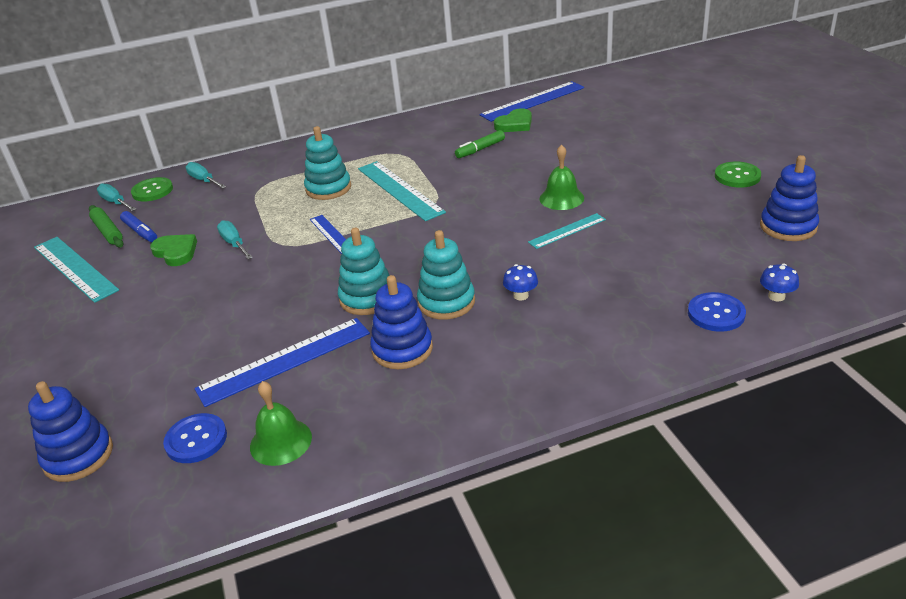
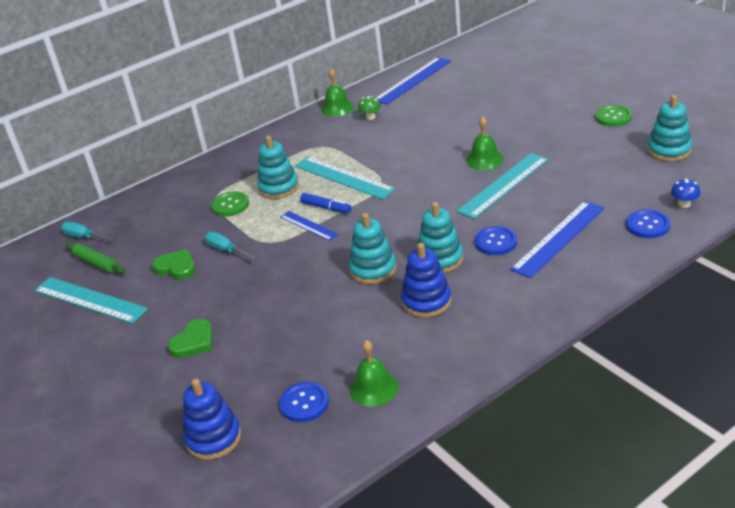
camera: 15 degrees left, 0 degrees up
(140, 232) = (128, 257): blue marker -> blue marker (326, 208)
(152, 191) = (112, 220): green button -> green button (230, 205)
(204, 180) = (156, 202): turquoise screwdriver -> none
(284, 360) = (336, 331): blue ruler -> blue ruler (558, 238)
(438, 117) = (337, 108): none -> green bell
(466, 132) = (370, 117): none -> green mushroom
(480, 149) = (392, 130): green marker -> none
(515, 124) = (409, 103): green heart -> green heart (193, 342)
(521, 295) = (495, 242): blue mushroom -> blue button
(567, 231) = (504, 185): turquoise ruler -> turquoise ruler, size x1.76
(788, 227) = (669, 150): blue stacking toy -> turquoise stacking toy

